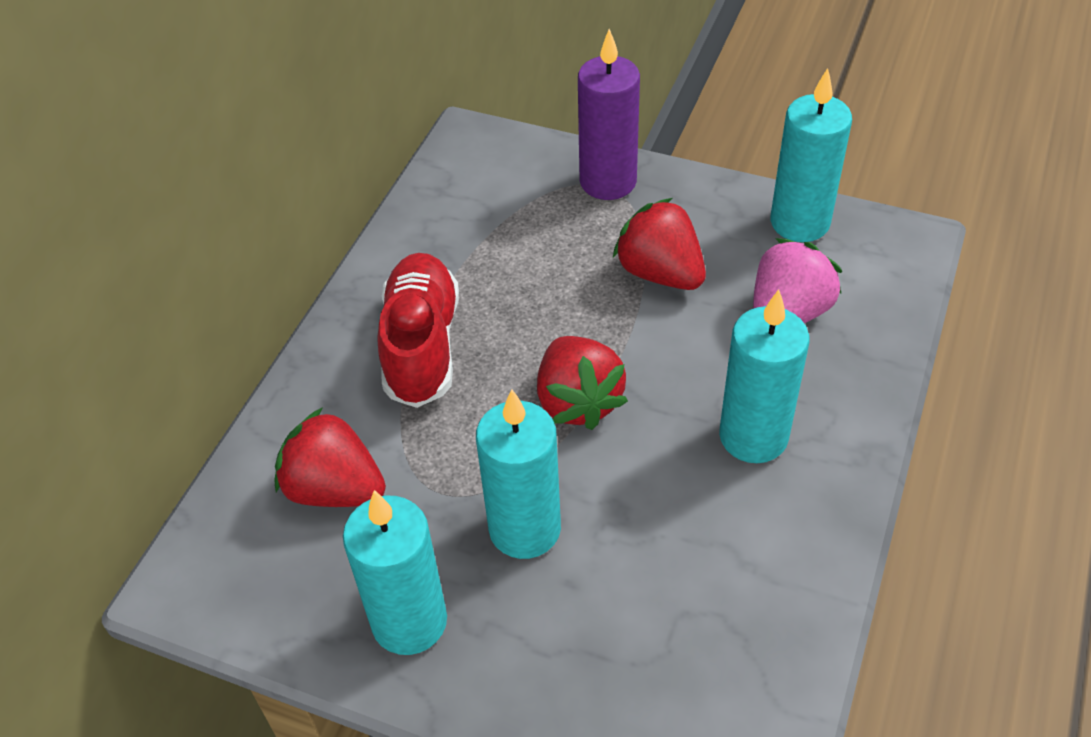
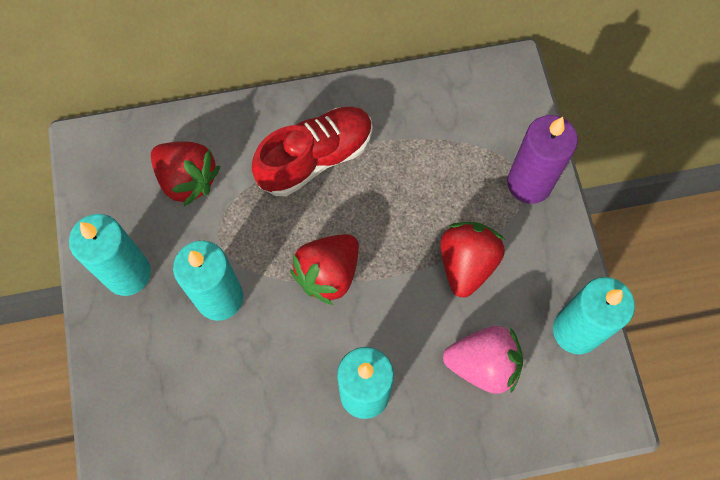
camera: 55 degrees right, 20 degrees up
(335, 489) = (187, 179): red strawberry -> red strawberry turned 135 degrees clockwise

